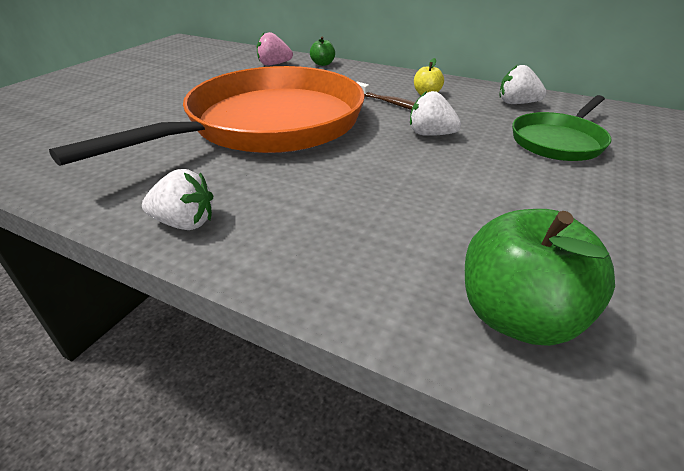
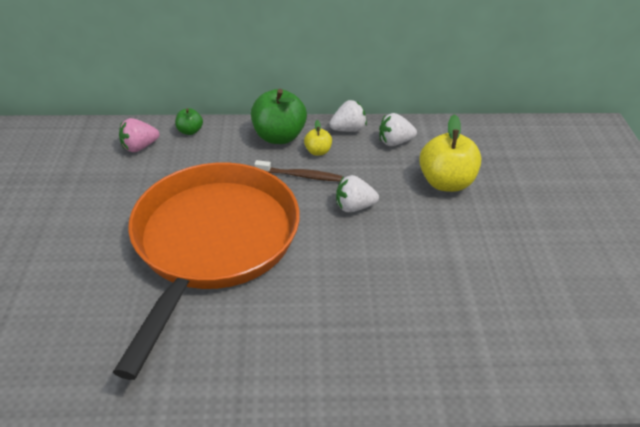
camera: 30 degrees left, 5 degrees up
(185, 223) = (246, 379): white strawberry -> white strawberry (348, 129)
(517, 316) = (496, 355): green apple -> green apple (279, 136)
(558, 141) = (446, 182): green pan -> yellow apple

